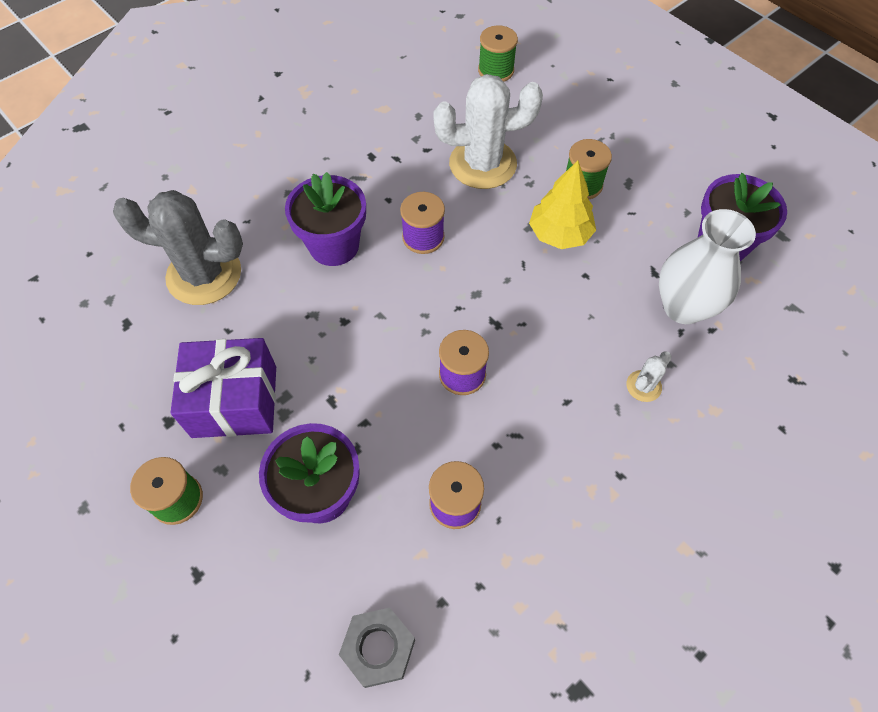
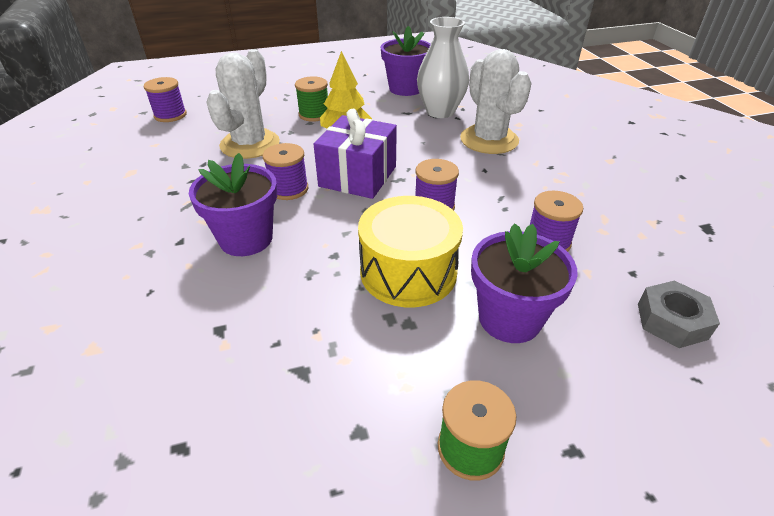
camera: 65 degrees left, 20 degrees down
(204, 275) = (183, 345): grey cactus -> none
(235, 401) = (371, 359): purple gift -> purple gift (358, 176)
(348, 389) = (408, 271): none -> yellow drum
(496, 70) = (170, 115): green spool -> purple spool
(643, 386) = (489, 140): white cactus -> white cactus, size x2.31

